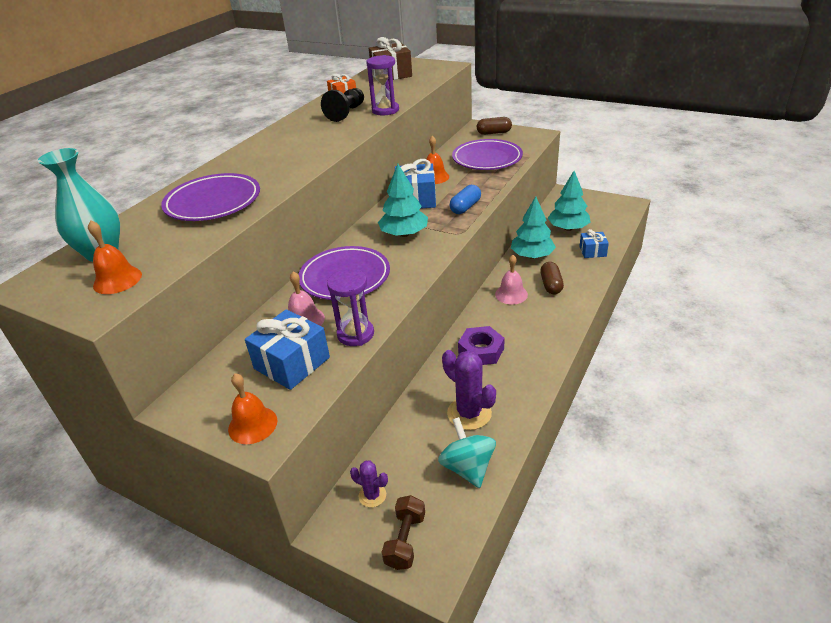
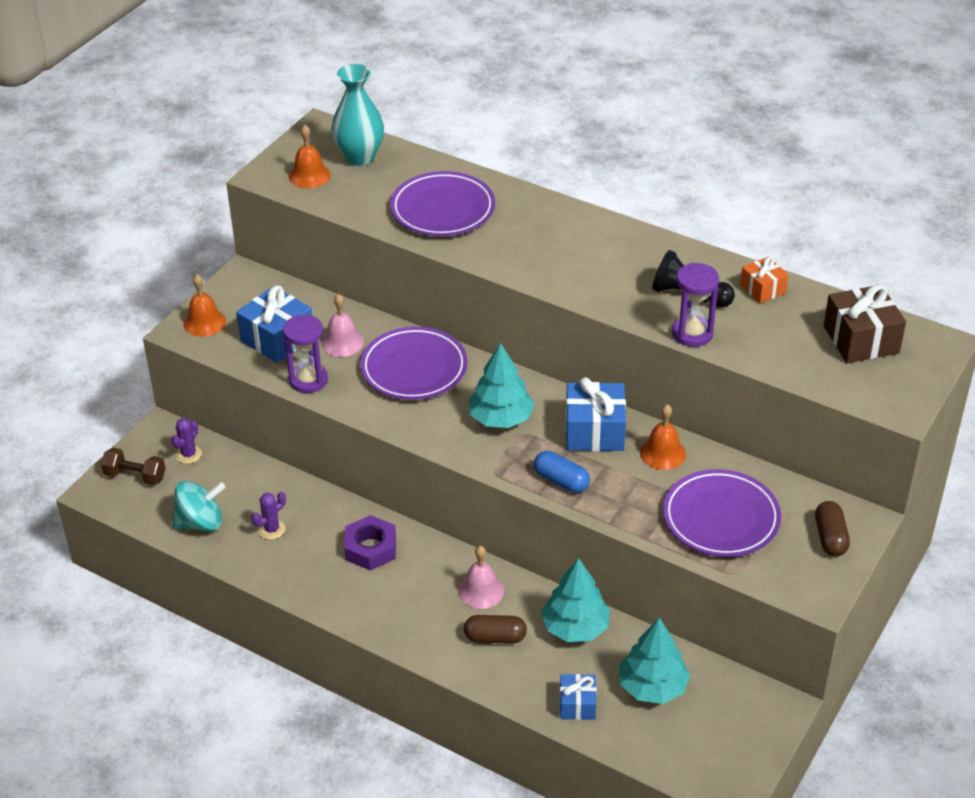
camera: 90 degrees right, 5 degrees up
(469, 413) = (271, 529): purple cactus -> purple cactus, size x0.56

